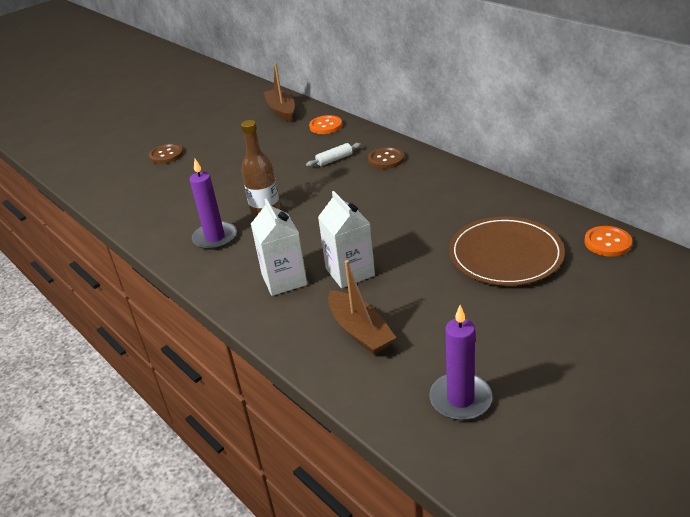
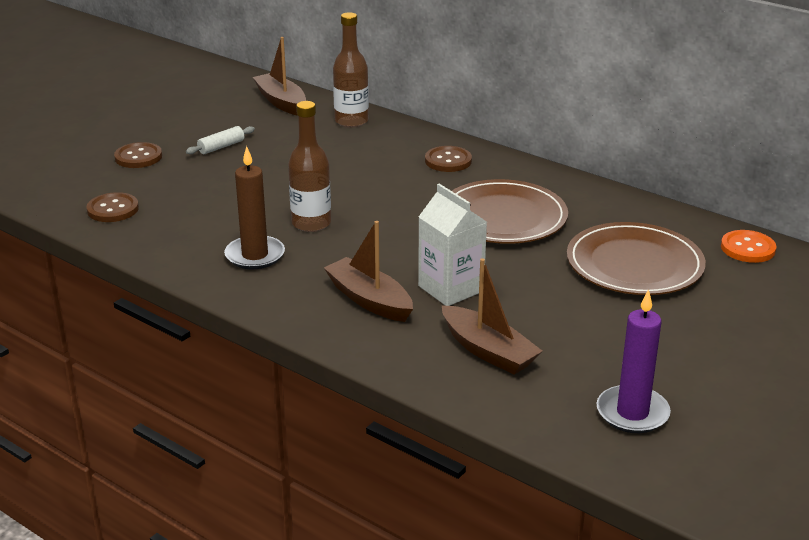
camera: 15 degrees left, 5 degrees down
(132, 197) = (113, 209): none -> brown button
(215, 238) = (255, 255): purple candle -> brown candle
(284, 280) = (369, 300): white carton -> brown boat
(325, 126) = (351, 121): orange button -> brown bottle
(334, 159) = (379, 161): white rolling pin -> white rolling pin (221, 147)
(412, 209) = (503, 217): none -> brown plate

